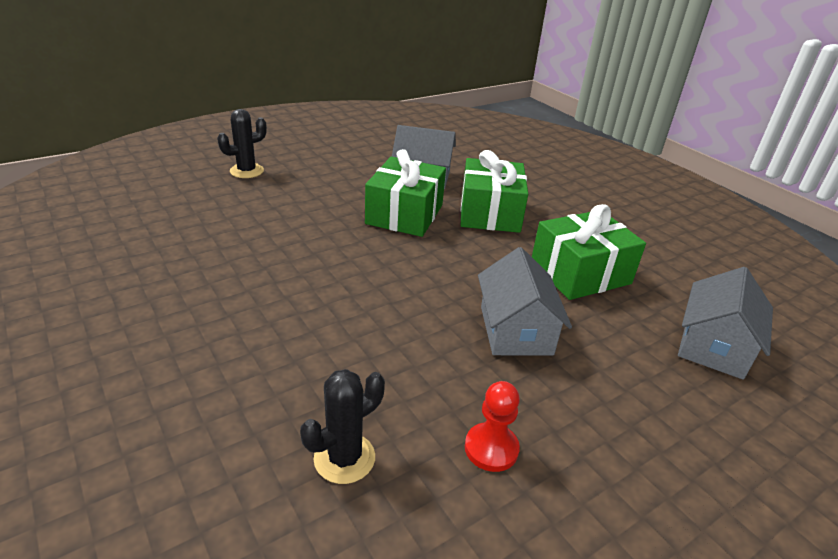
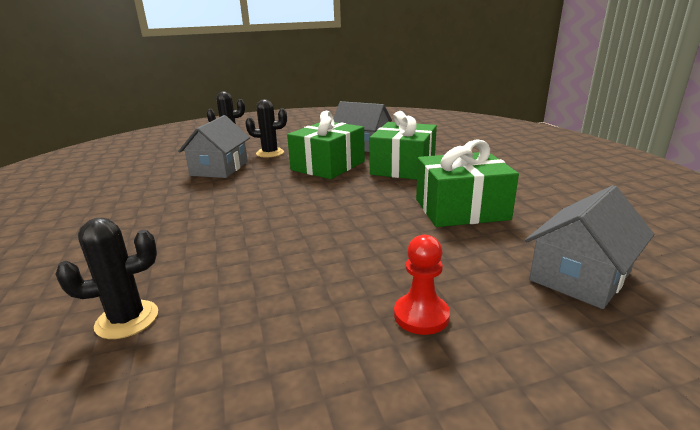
camera: 20 degrees right, 10 degrees down
(318, 194) = (270, 153): none -> black cactus
(491, 448) = (265, 332): red pawn -> red pawn (421, 315)
(515, 330) = (364, 244): grey house -> grey house (219, 168)

